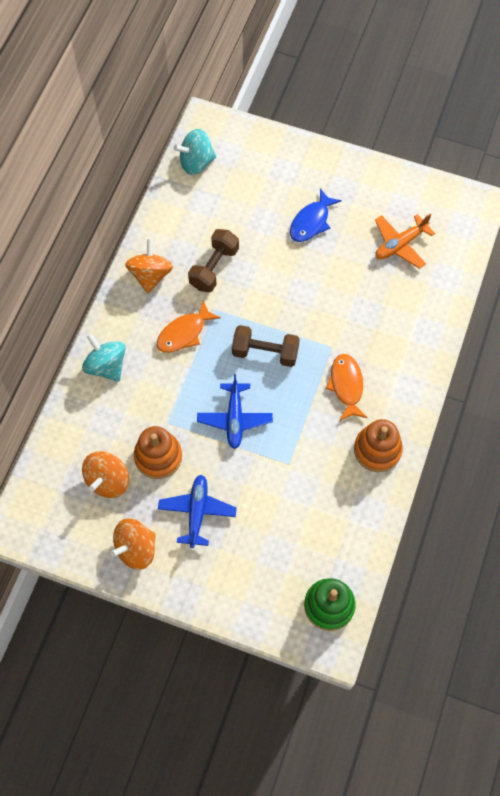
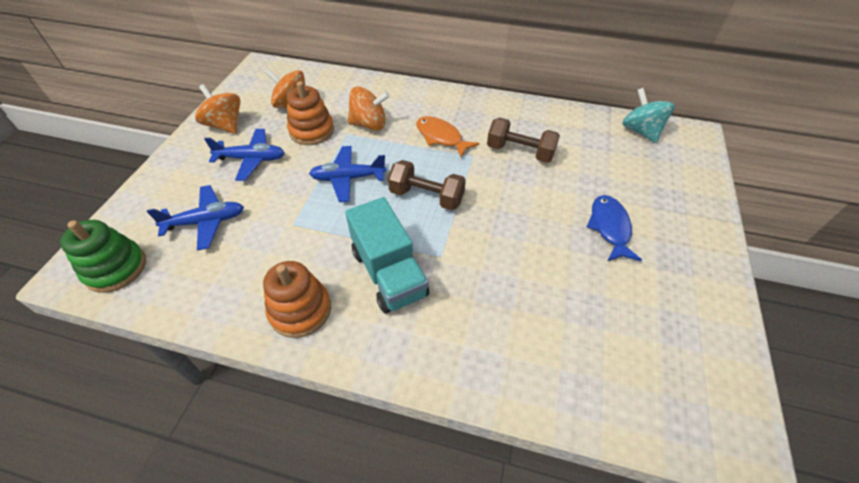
camera: 85 degrees right, 15 degrees down
(106, 366) = (401, 95): turquoise spinning top -> none
(150, 275) = (499, 112): orange spinning top -> orange spinning top (369, 124)
(265, 352) = (426, 197): brown dumbbell -> brown dumbbell turned 75 degrees counterclockwise
(280, 540) = (206, 222): none -> blue plane
(311, 222) = (609, 228): blue fish -> blue fish turned 60 degrees clockwise
(346, 386) = (389, 273): orange fish -> turquoise truck
(400, 244) = (614, 328): orange plane -> none

